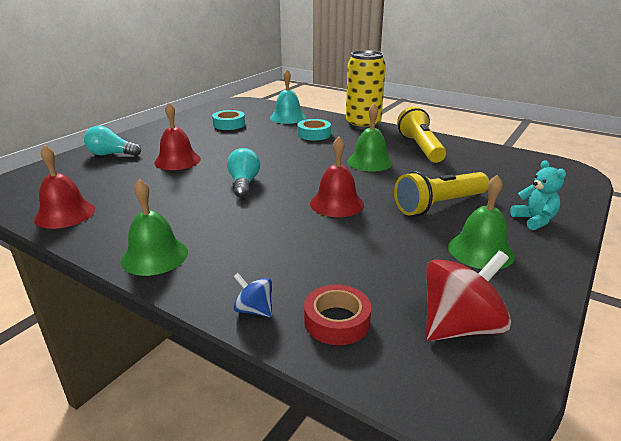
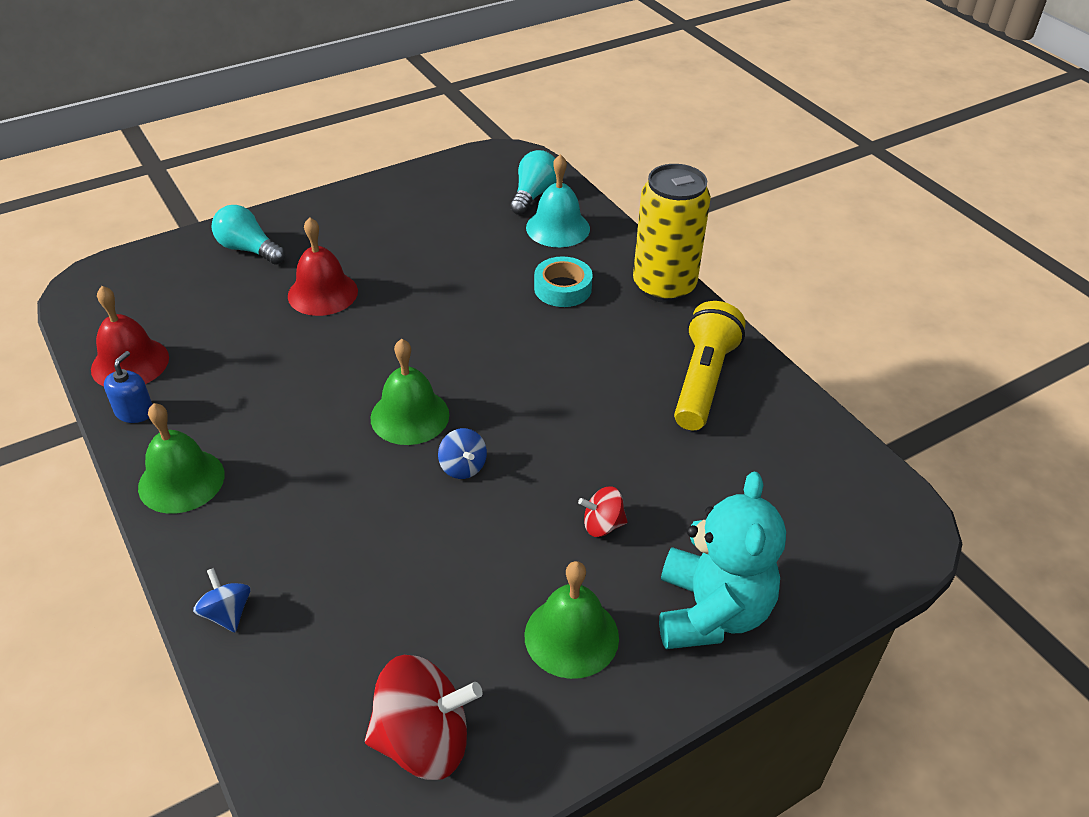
camera: 25 degrees right, 15 degrees up
(88, 234) = (134, 412): none -> blue soap dispenser
(229, 124) = (453, 221): turquoise tape -> none
(244, 183) = (373, 377): turquoise light bulb -> turquoise light bulb (533, 195)
(336, 203) = (463, 467): red bell -> blue spinning top
(337, 321) = (298, 669): red tape -> none
(370, 162) = (590, 389): green bell -> green bell (410, 416)
(439, 205) = (602, 525): yellow flashlight -> red spinning top
(534, 220) = (711, 612): turquoise teddy bear -> turquoise teddy bear, size x1.82

